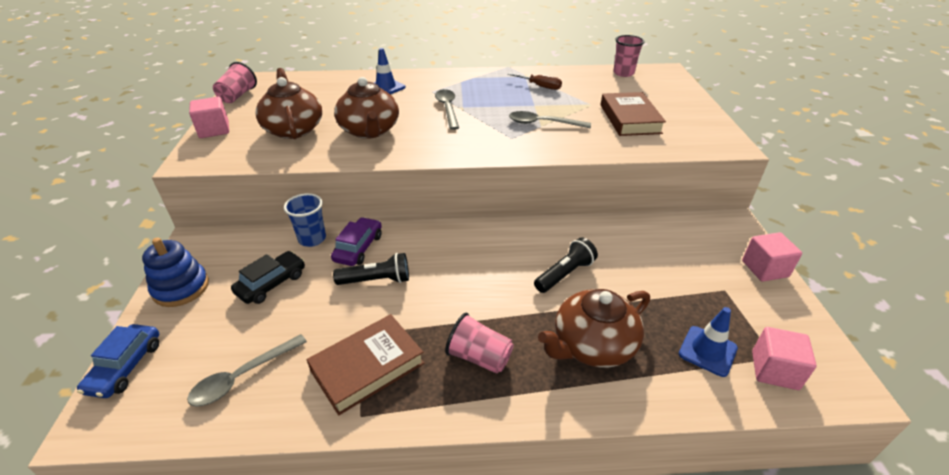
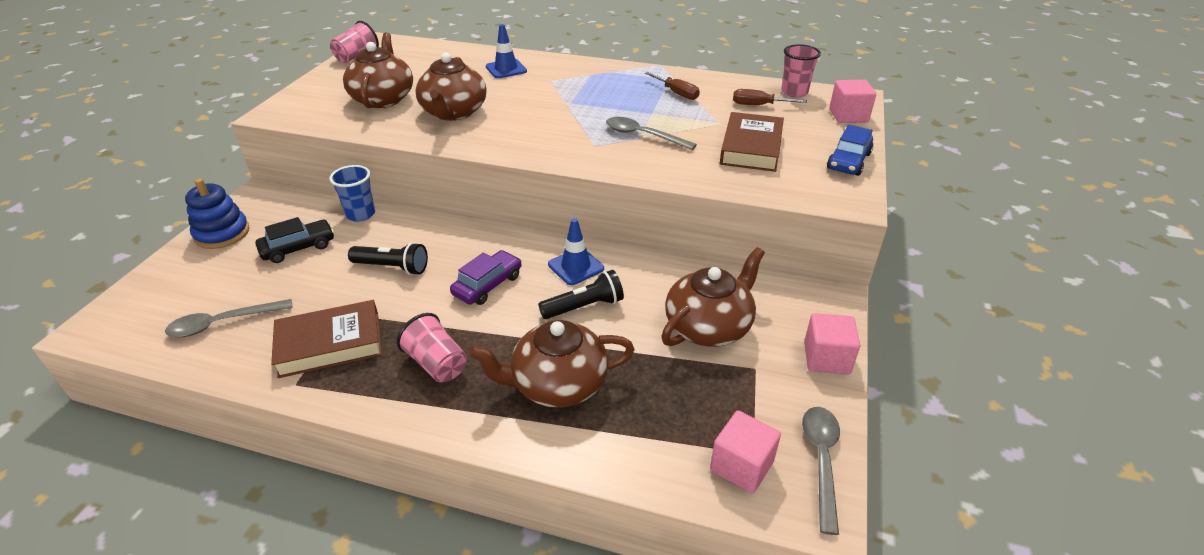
camera: 20 degrees right, 0 degrees up
(125, 367) = (141, 290): blue car -> blue car (848, 161)
(214, 130) = (312, 87): pink cube -> pink cube (848, 116)
(358, 248) = (397, 232): purple car -> purple car (488, 285)
(447, 109) = (552, 102): grey spoon -> grey spoon (821, 460)
(607, 86) = (758, 105): none -> brown screwdriver
(668, 266) = (709, 326): none -> brown teapot
(707, 351) = (680, 424): blue traffic cone -> blue traffic cone (576, 266)

